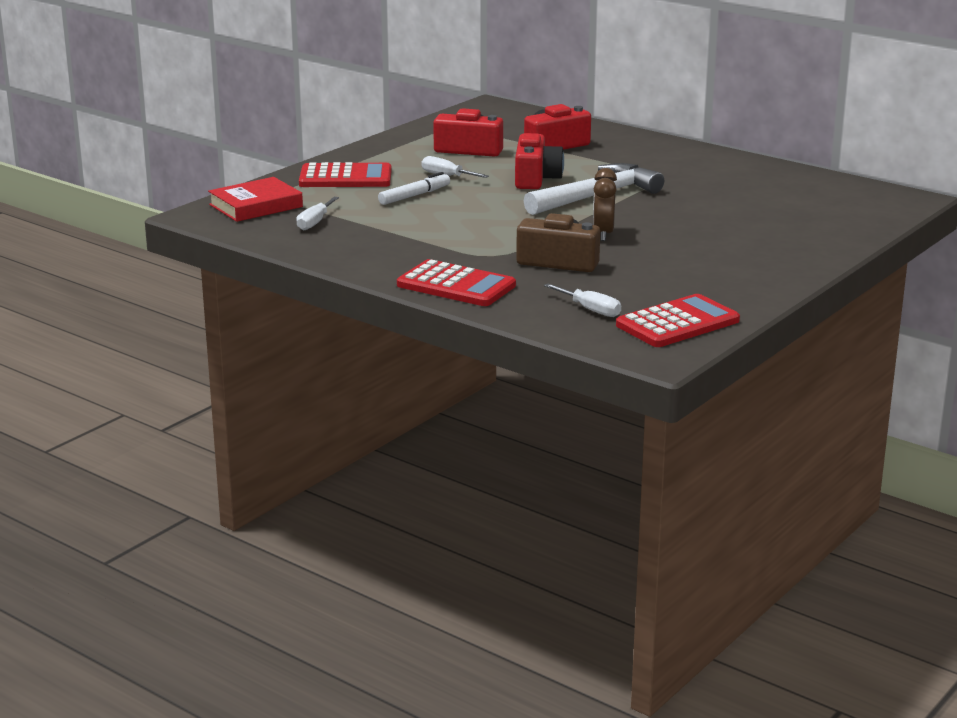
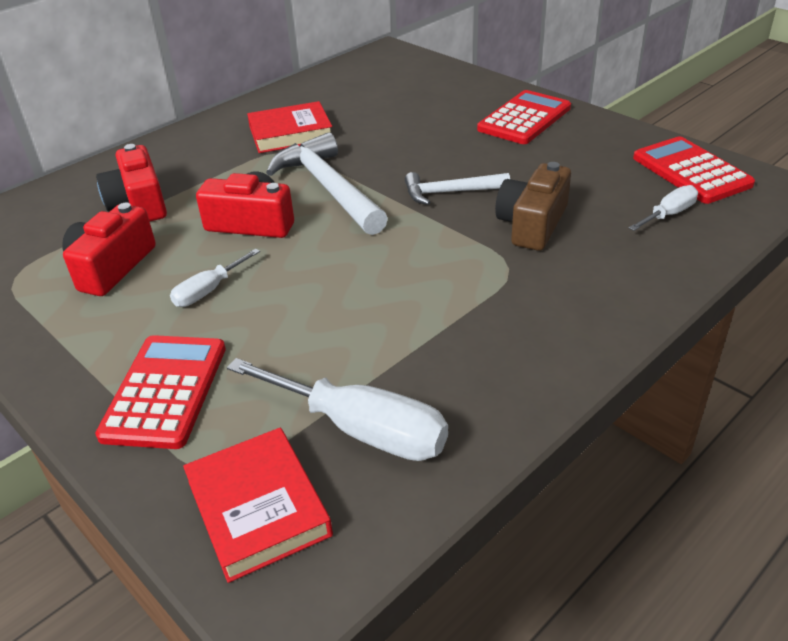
camera: 80 degrees left, 15 degrees up
(315, 222) = (361, 429): white screwdriver -> white screwdriver, size x1.86
(414, 195) = (276, 322): white marker -> none
(456, 285) = (610, 300): red calculator -> red calculator (524, 119)
(603, 234) = (450, 192): brown clock -> white hammer
(690, 177) = (290, 133): none -> red book

